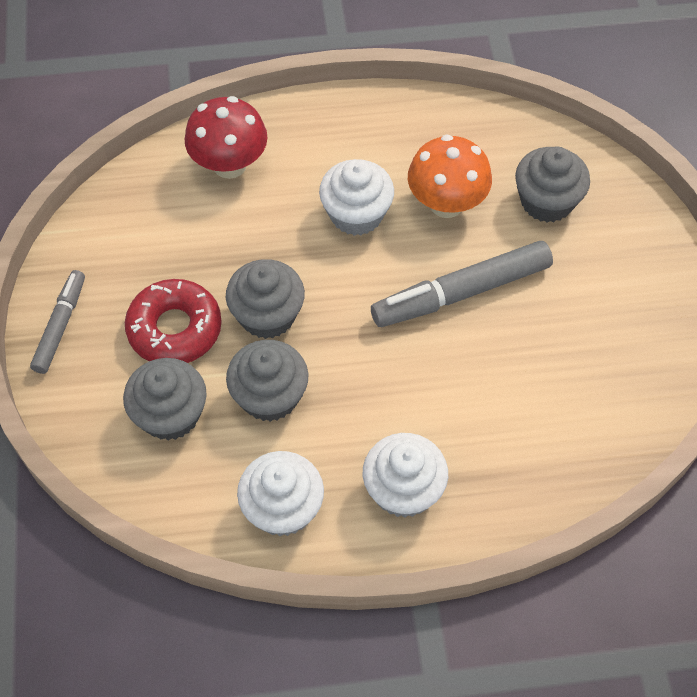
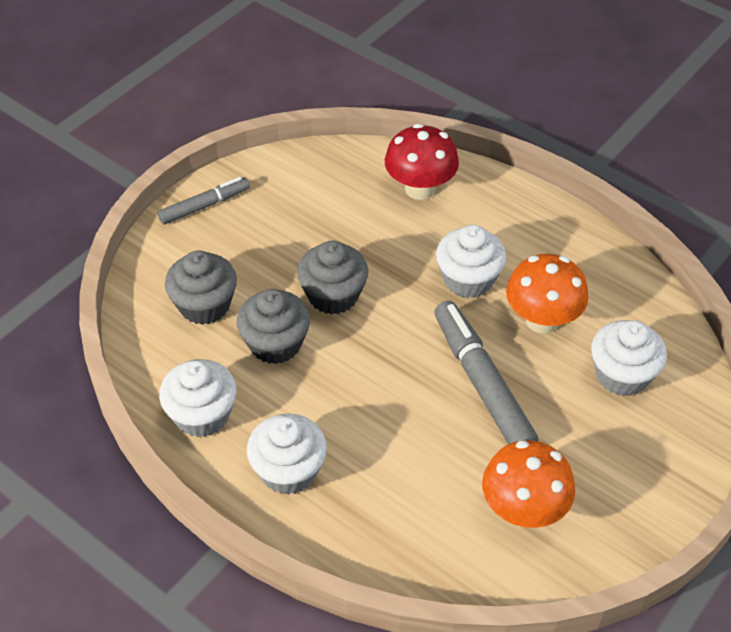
camera: 45 degrees right, 10 degrees down
(175, 329) = (267, 259): red donut -> none
(462, 292) = (482, 384): grey marker -> grey marker turned 45 degrees clockwise
(546, 201) = (622, 375): grey cupcake -> white cupcake
(596, 365) = (523, 510): none -> orange mushroom

